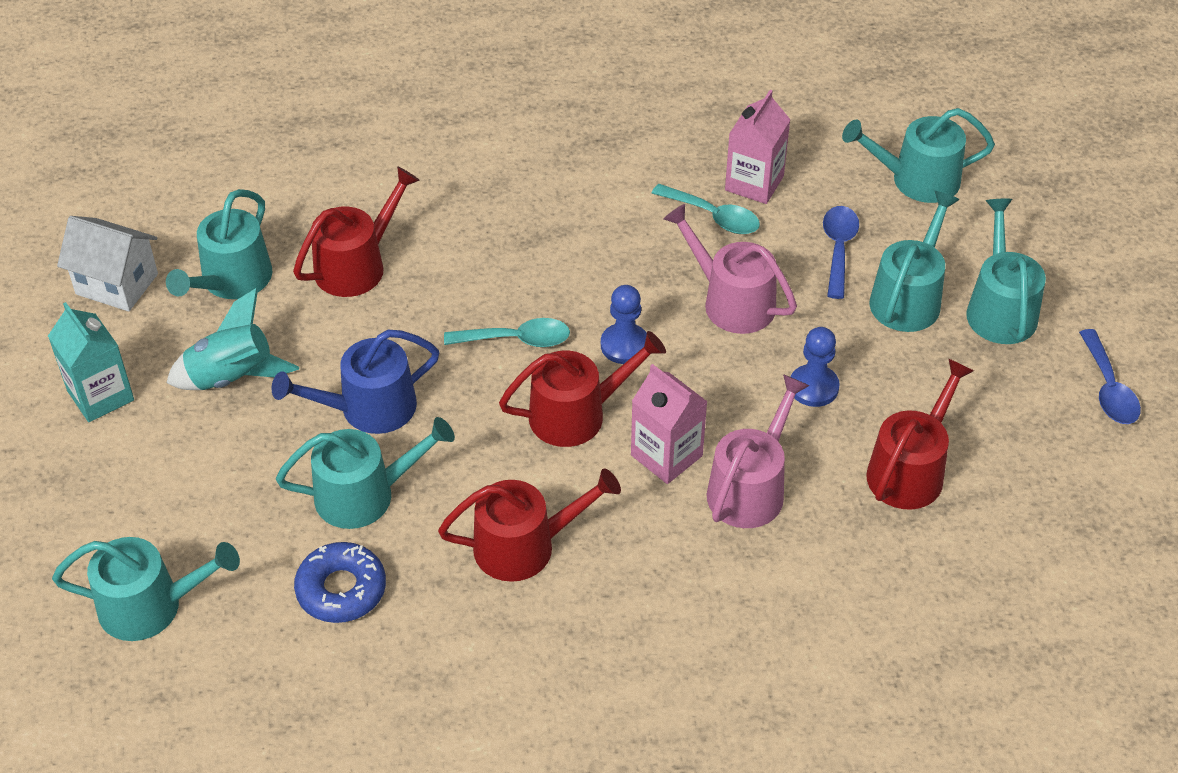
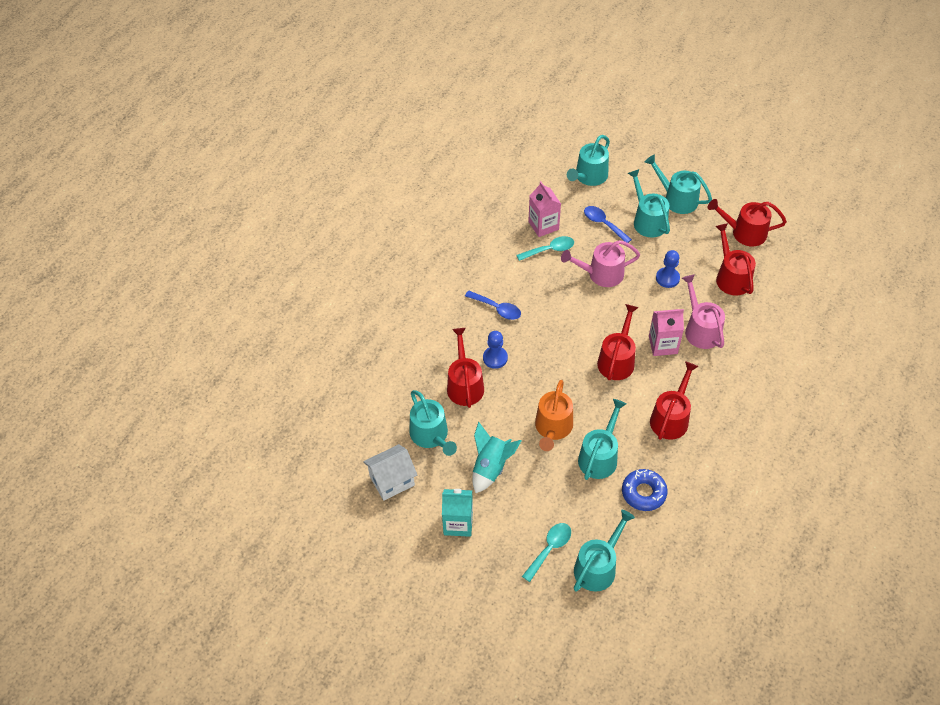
camera: 50 degrees left, 5 degrees up
(369, 408) = (553, 428): blue watering can -> orange watering can
(516, 339) = (559, 355): turquoise spoon -> turquoise spoon (549, 549)
(624, 345) = (594, 322): blue pawn -> blue pawn (495, 358)
(1031, 436) = (744, 232): none -> red watering can
(1108, 388) = (740, 196): blue spoon -> blue spoon (497, 308)

